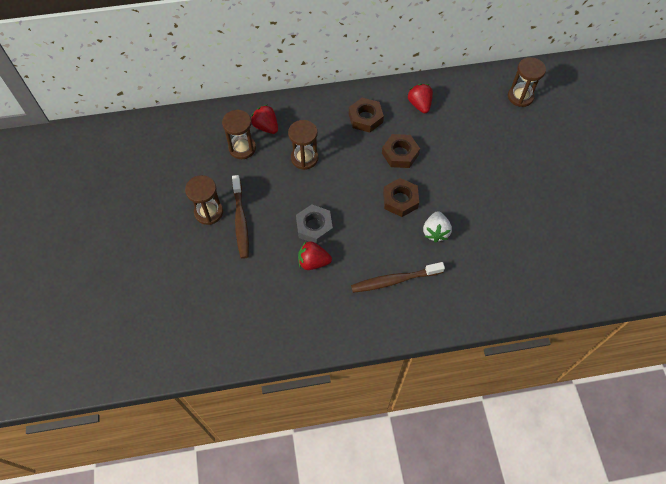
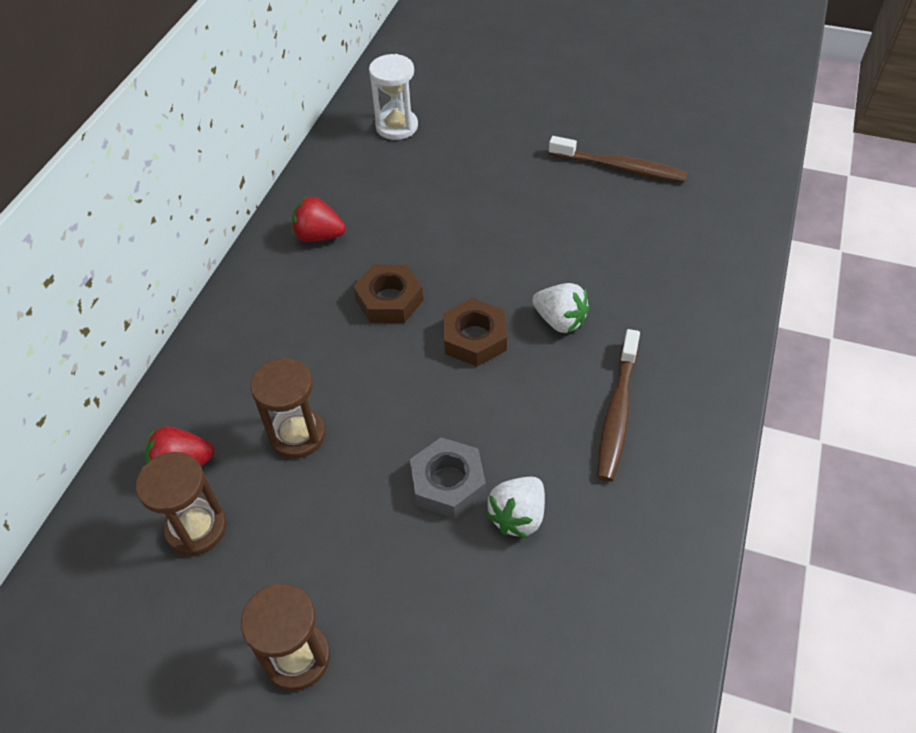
camera: 60 degrees left, 10 degrees down
(240, 221) = (356, 603): brown toothbrush -> brown toothbrush (619, 167)
(313, 262) = (518, 516): red strawberry -> white strawberry
(365, 118) = (286, 313): brown nut -> none
(520, 96) = (396, 126): brown hourglass -> white hourglass

